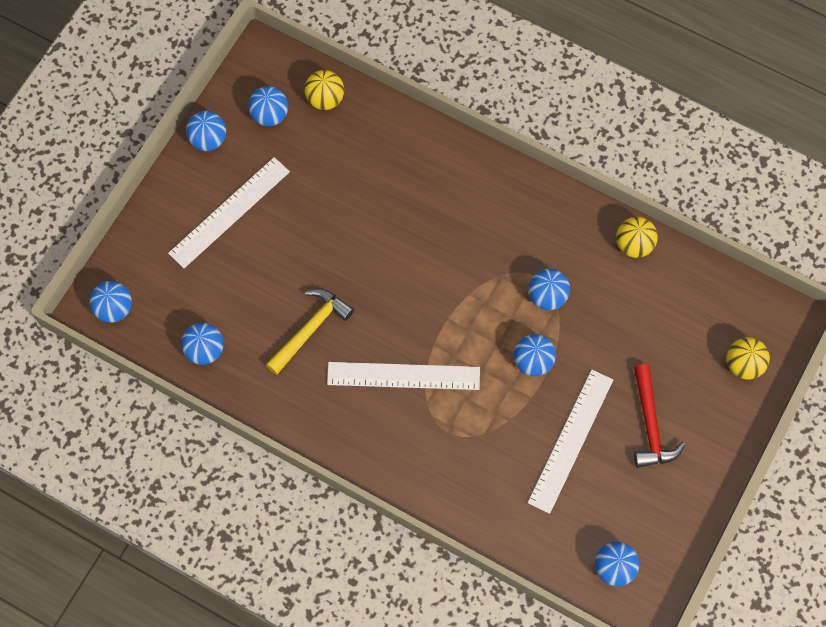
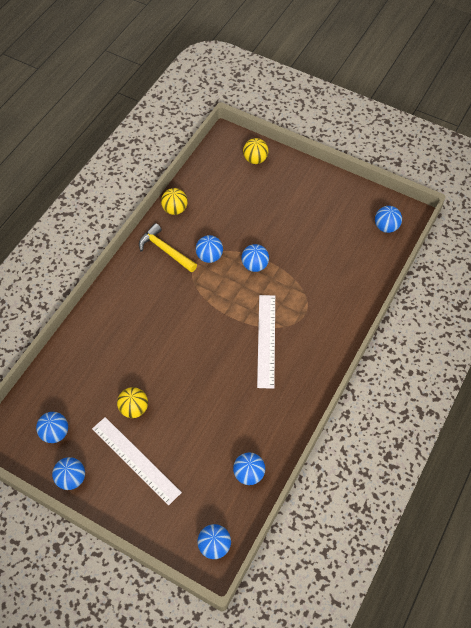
camera: 90 degrees left, 10 degrees down
(310, 329) = (232, 400): yellow hammer -> yellow hammer (165, 250)
(325, 99) = (46, 393): yellow ball -> yellow ball (134, 408)
(571, 440) = (307, 246): white ruler -> none
(650, 425) = (295, 206): red hammer -> none

